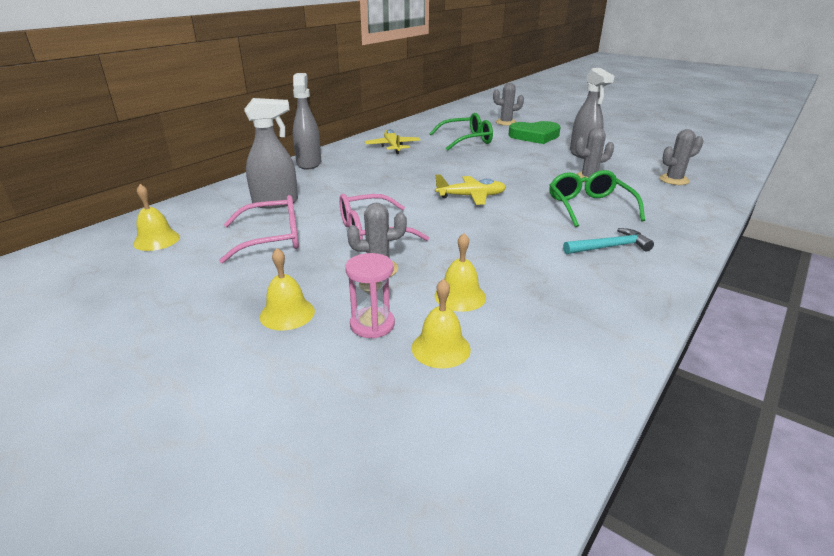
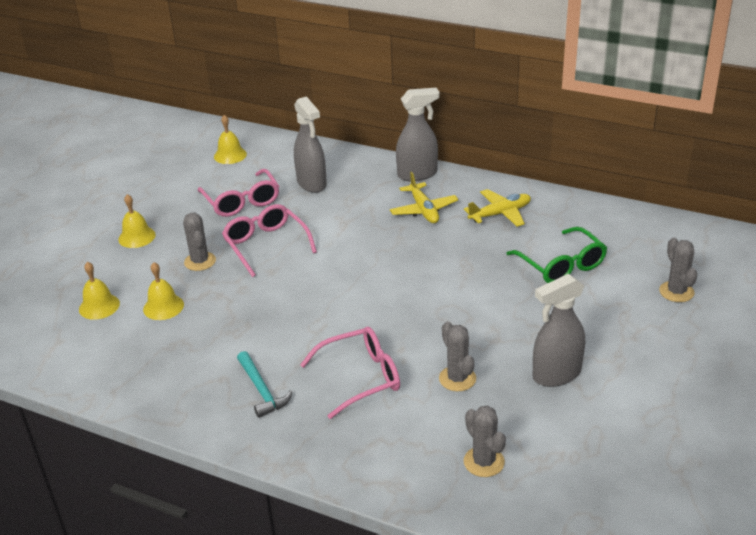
camera: 80 degrees right, 5 degrees up
(372, 324) = (125, 273): pink hourglass -> none
(471, 196) = (363, 290): yellow plane -> yellow plane (423, 210)
(534, 136) = (619, 325): green heart -> none
(589, 207) = (361, 377): green glasses -> pink glasses

